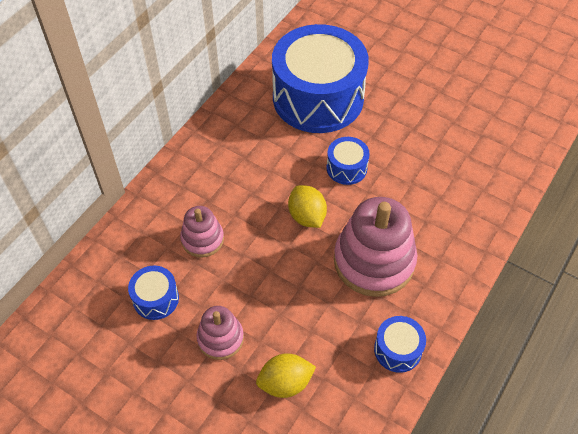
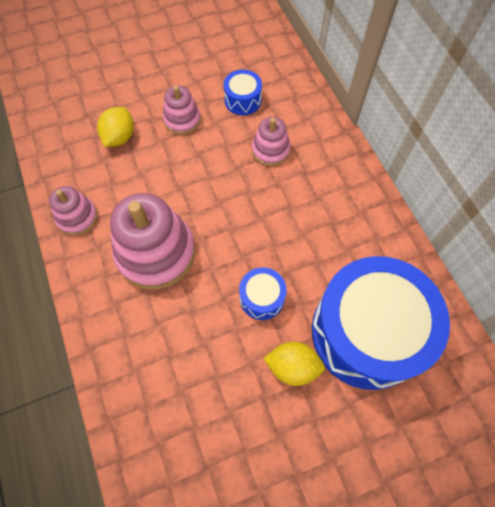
camera: 125 degrees right, 10 degrees up
(307, 216) = (236, 232): yellow lemon -> yellow lemon (292, 366)
(397, 350) = (77, 217): blue drum -> pink stacking toy

